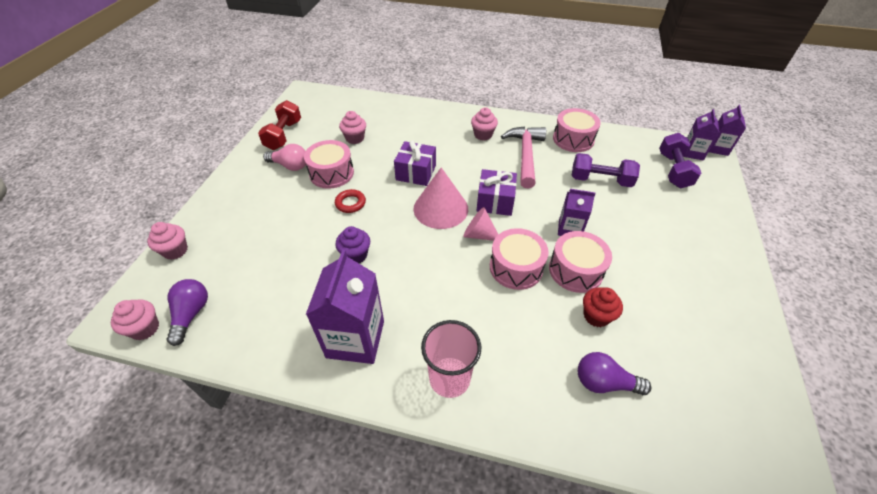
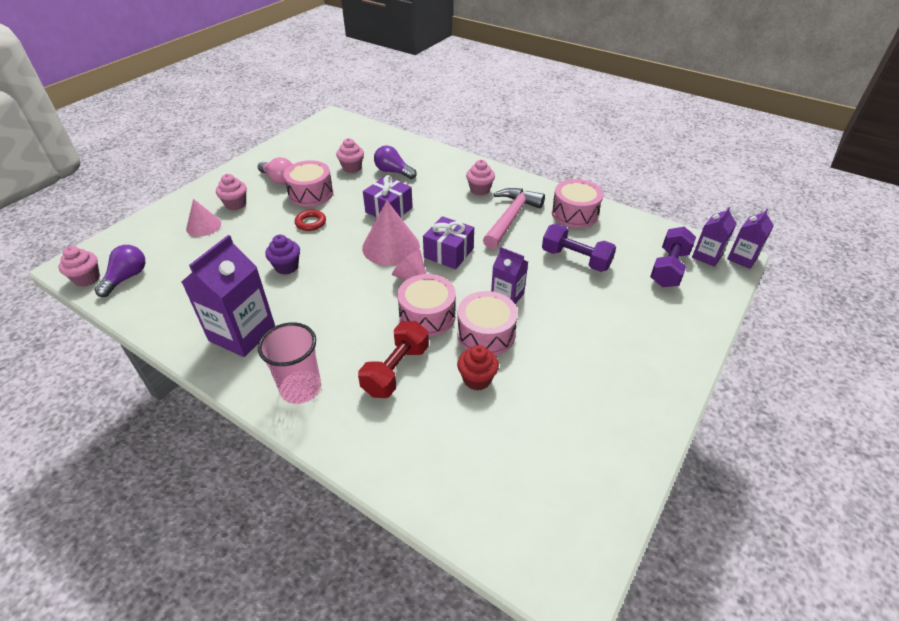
camera: 20 degrees right, 5 degrees down
(175, 251) = (144, 226): pink cupcake -> pink cupcake (236, 204)
(242, 234) = (203, 226): none -> pink cone
(283, 135) = (290, 152): red dumbbell -> red dumbbell (396, 370)
(604, 382) = (442, 437): purple light bulb -> purple light bulb (393, 172)

